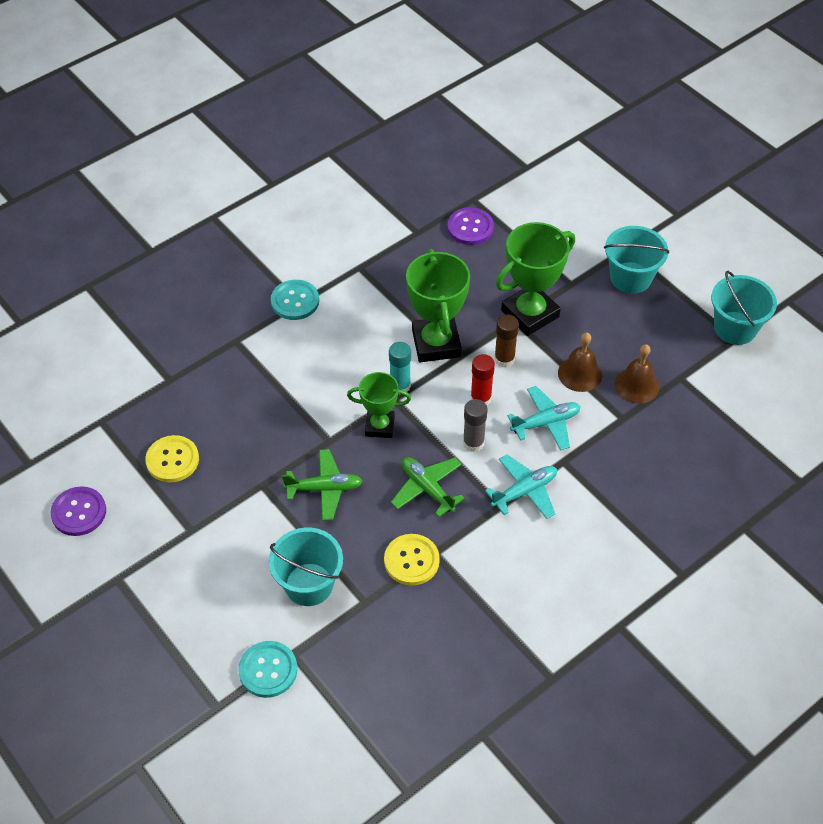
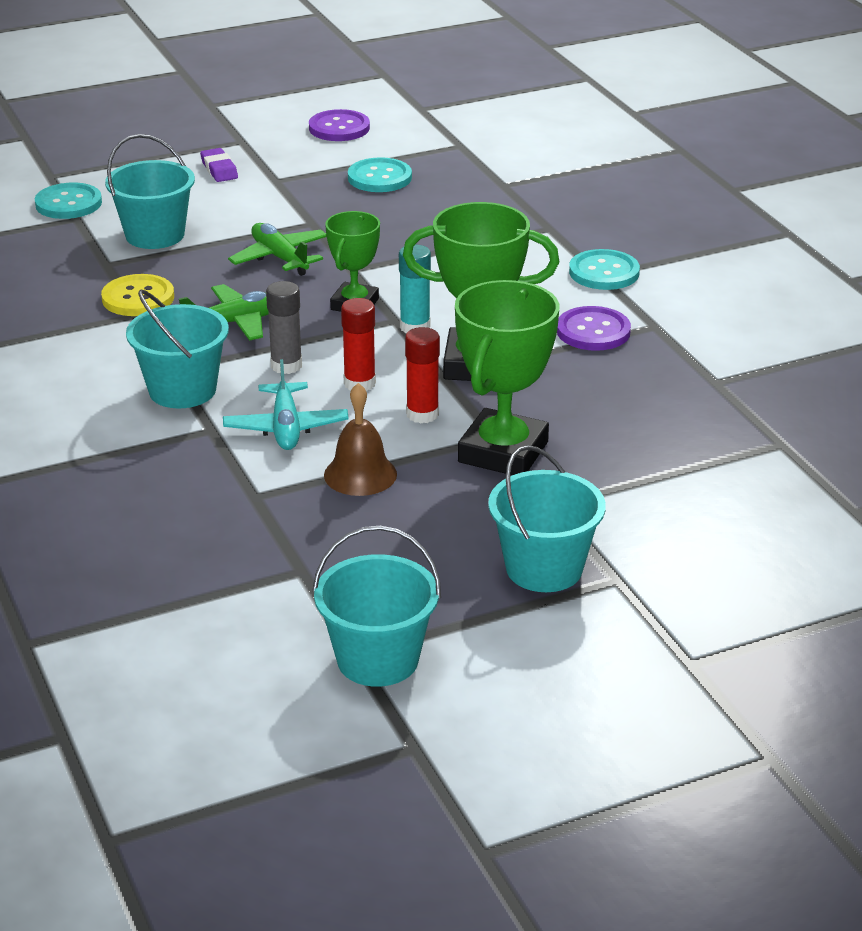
camera: 105 degrees right, 20 degrees down
(172, 460) = (379, 178): yellow button -> turquoise button
(178, 577) = (219, 169): none -> purple eraser
(324, 489) = (280, 258): green plane -> green plane turned 135 degrees clockwise
(470, 227) = (713, 430): purple button -> purple button (593, 331)
(504, 359) = (422, 414): brown glue stick -> red glue stick
(524, 491) = (182, 390): turquoise plane -> turquoise bucket
(530, 314) = (503, 452): green trophy -> green trophy turned 45 degrees clockwise
(637, 385) = (309, 523): brown bell -> none

